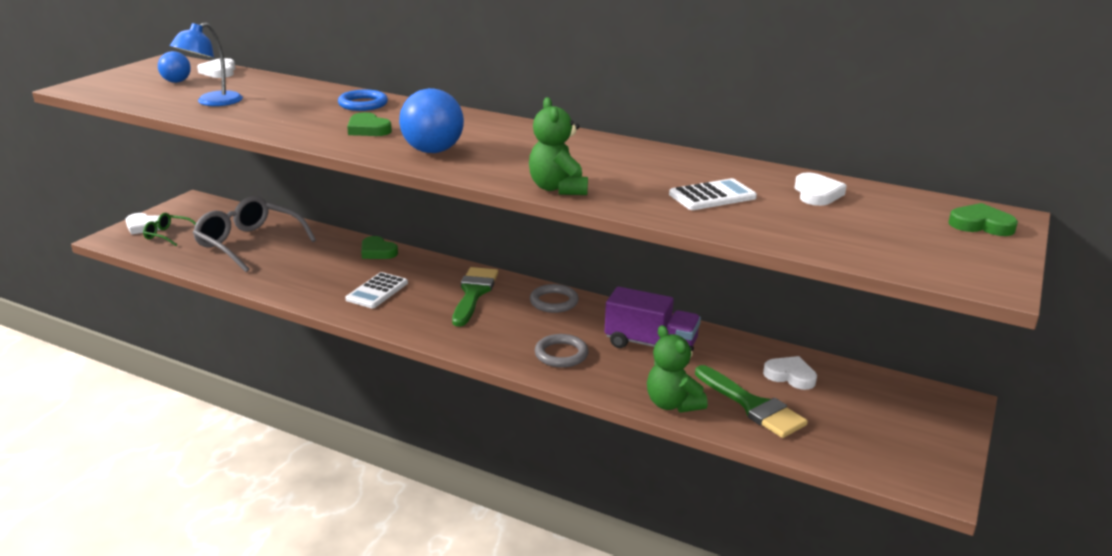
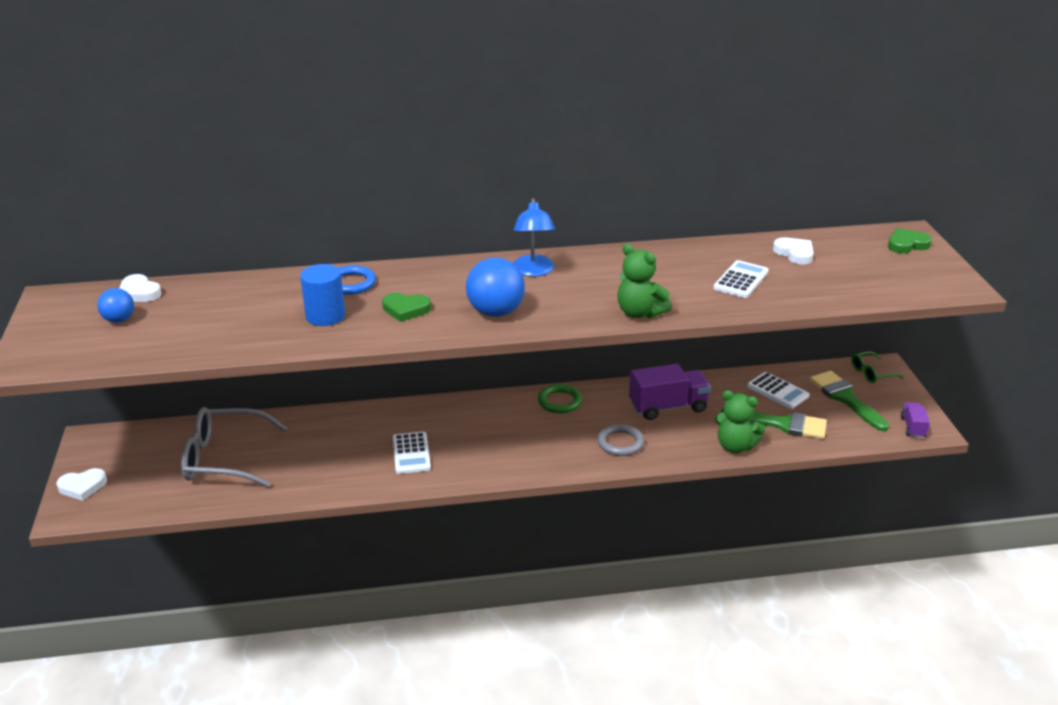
camera: 35 degrees left, 5 degrees up
(168, 235) = (125, 484): green glasses -> green glasses (872, 373)
(212, 102) = (208, 331): blue lamp -> blue lamp (533, 271)
(304, 116) = (325, 316): none -> blue cylinder
(377, 251) = (357, 416): green heart -> none
(474, 293) = (491, 421): green brush -> green brush (845, 398)
(554, 302) = (559, 401): grey ring -> green ring
(790, 376) = (777, 391): white heart -> white calculator
(916, 475) = (913, 427): none -> purple truck

